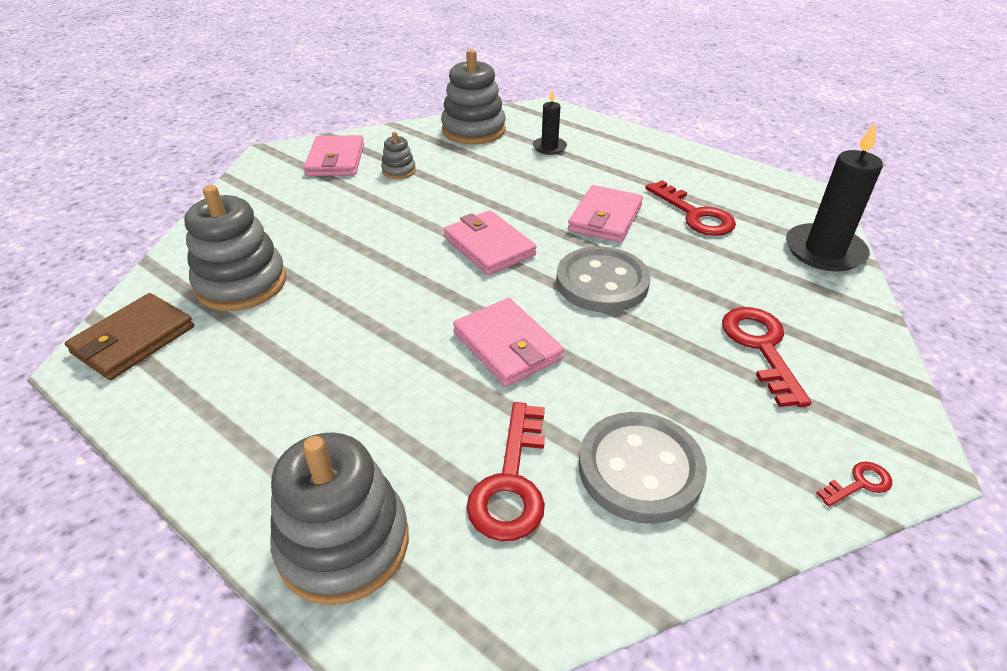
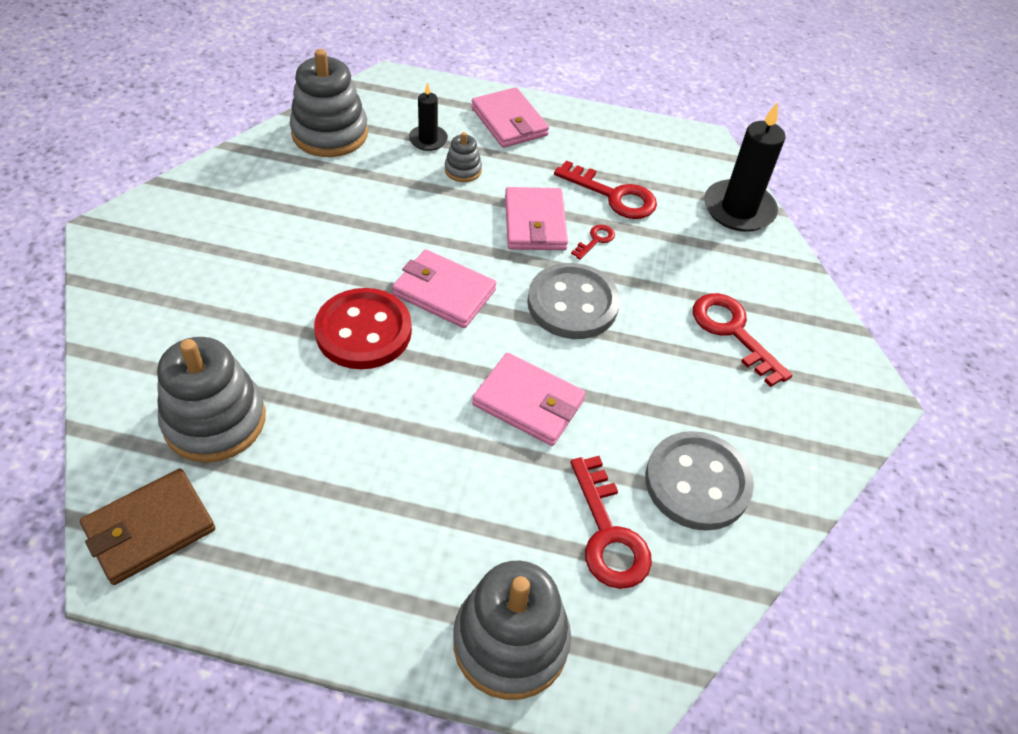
camera: 30 degrees left, 10 degrees up
(134, 340) = (150, 528): brown wallet -> brown wallet turned 45 degrees clockwise
(336, 160) = (196, 219): pink wallet -> pink wallet (509, 121)
(399, 171) = (283, 216): grey stacking toy -> grey stacking toy (463, 170)
(402, 256) = (363, 331): none -> red button
(859, 484) = (848, 434): red key -> red key (595, 240)

